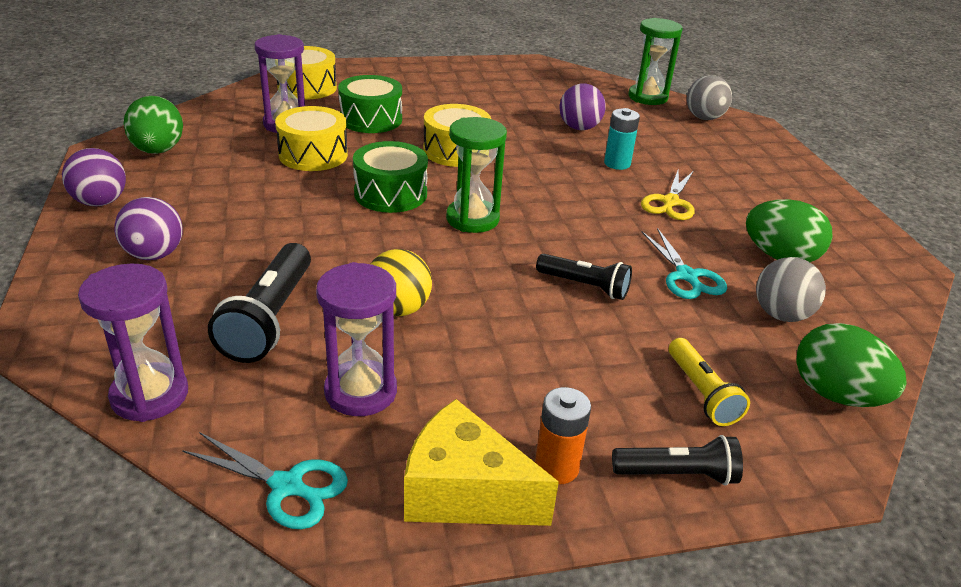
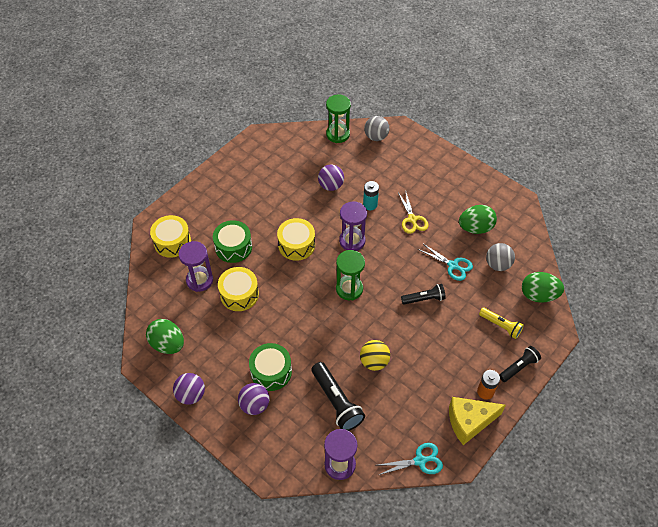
camera: 35 degrees left, 20 degrees up
(360, 391) = (402, 409): purple hourglass -> purple hourglass (352, 241)
(390, 194) = (301, 297): green drum -> green drum (271, 372)

